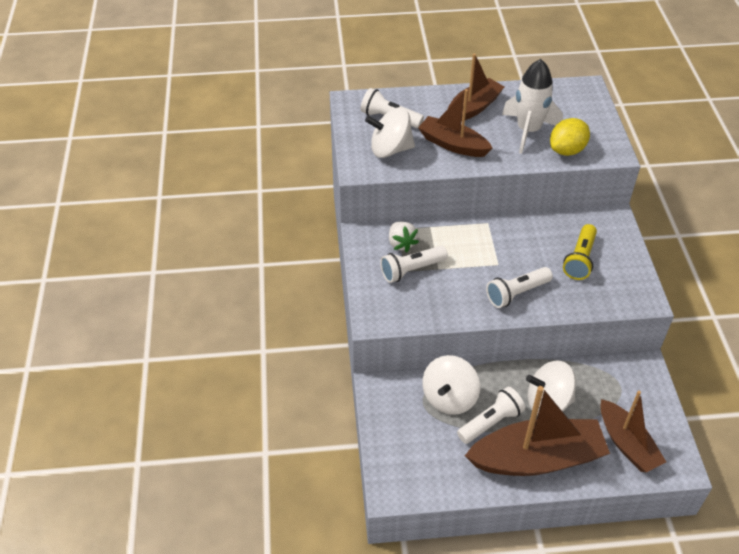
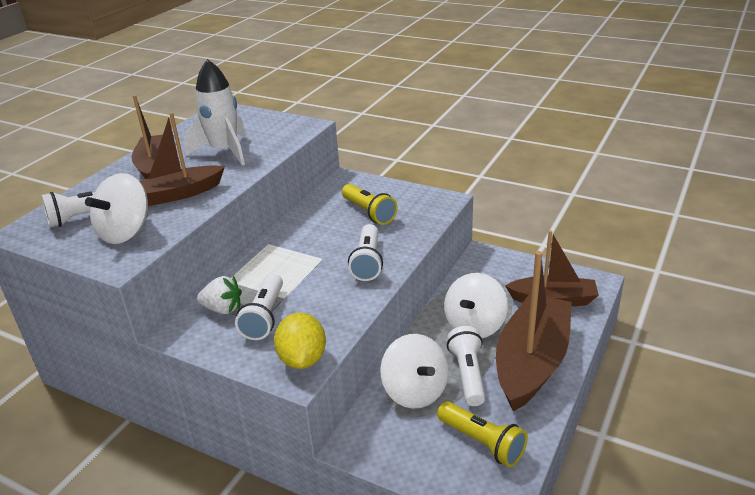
camera: 55 degrees left, 15 degrees down
(433, 461) = (482, 442): none -> yellow flashlight
(567, 150) = (273, 143): yellow lemon -> yellow lemon (302, 359)

